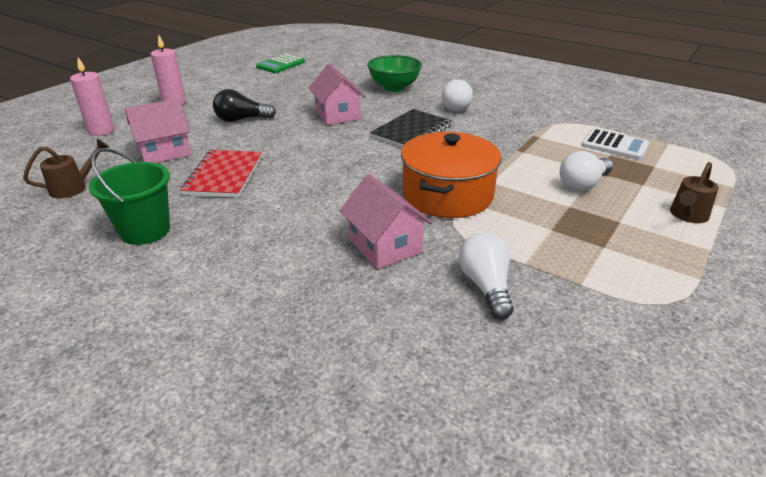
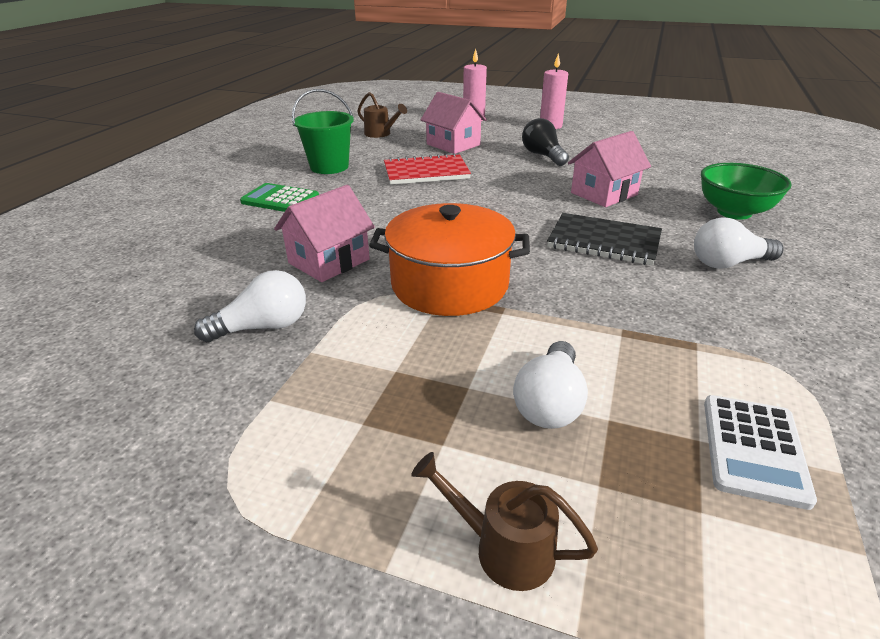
camera: 75 degrees right, 0 degrees up
(281, 64) = (708, 143): green calculator -> green calculator (280, 199)
(583, 184) = (550, 402): white light bulb -> white light bulb turned 105 degrees counterclockwise

